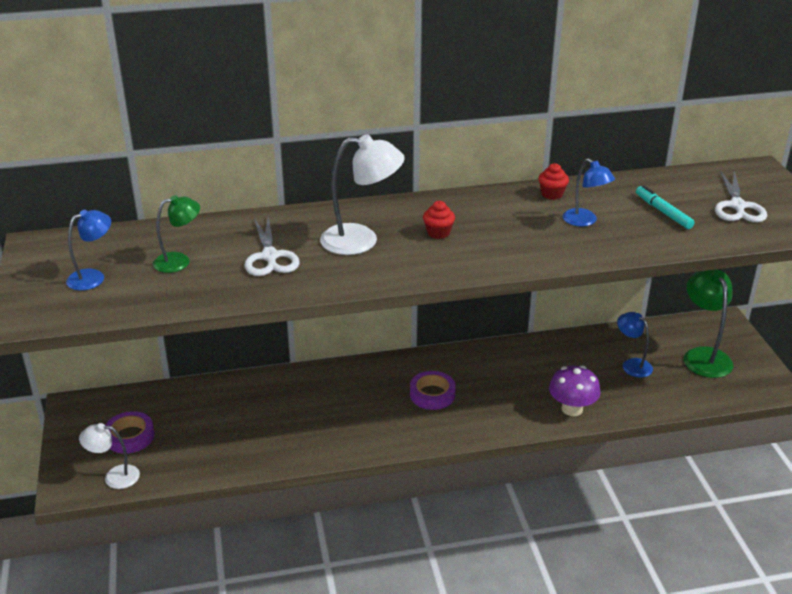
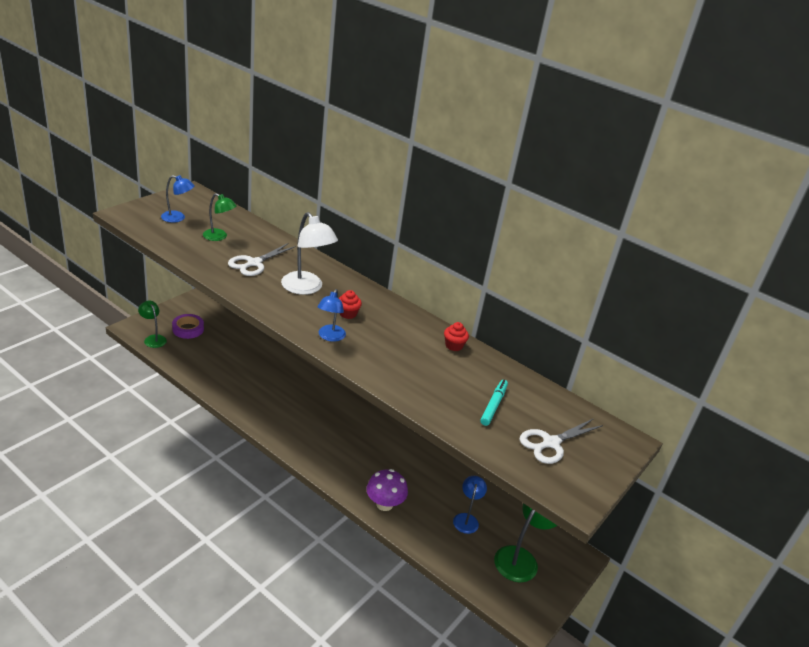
camera: 45 degrees right, 0 degrees up
(114, 476) = (153, 338): white lamp -> green lamp
(432, 394) = (333, 429): purple tape -> none
(585, 221) = (435, 371): blue lamp -> blue lamp (330, 337)

